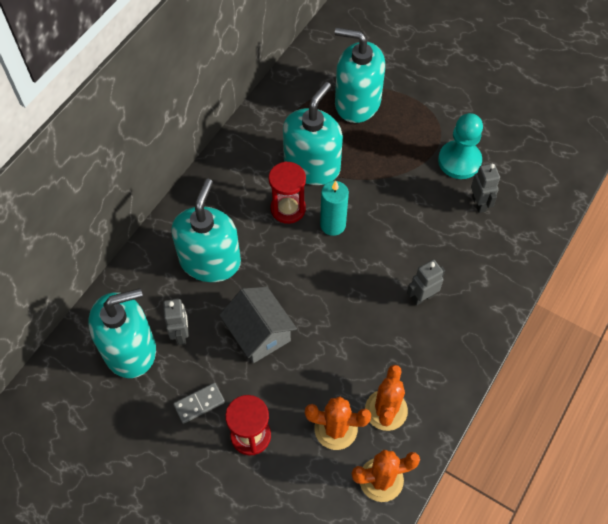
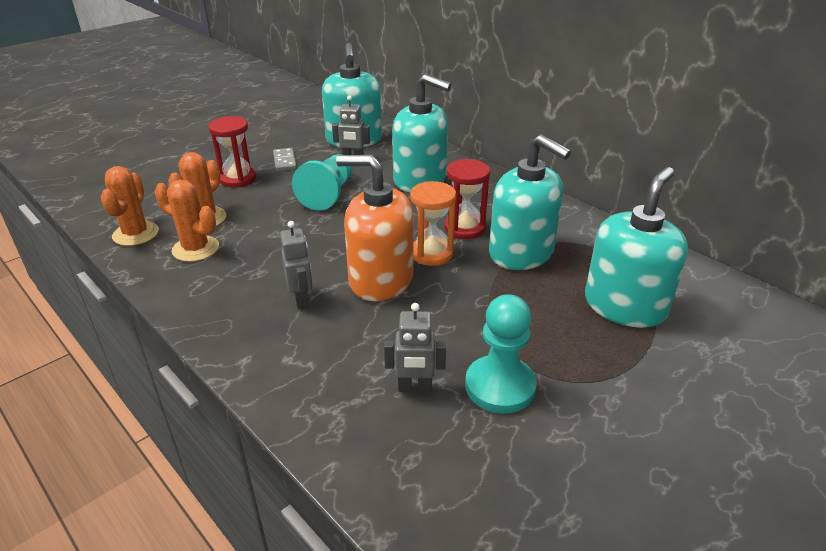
camera: 105 degrees right, 25 degrees down
(259, 333) = (328, 194): grey house -> turquoise pawn
(333, 225) = (431, 253): turquoise candle -> orange hourglass
(379, 251) = (380, 279): none -> orange soap dispenser

